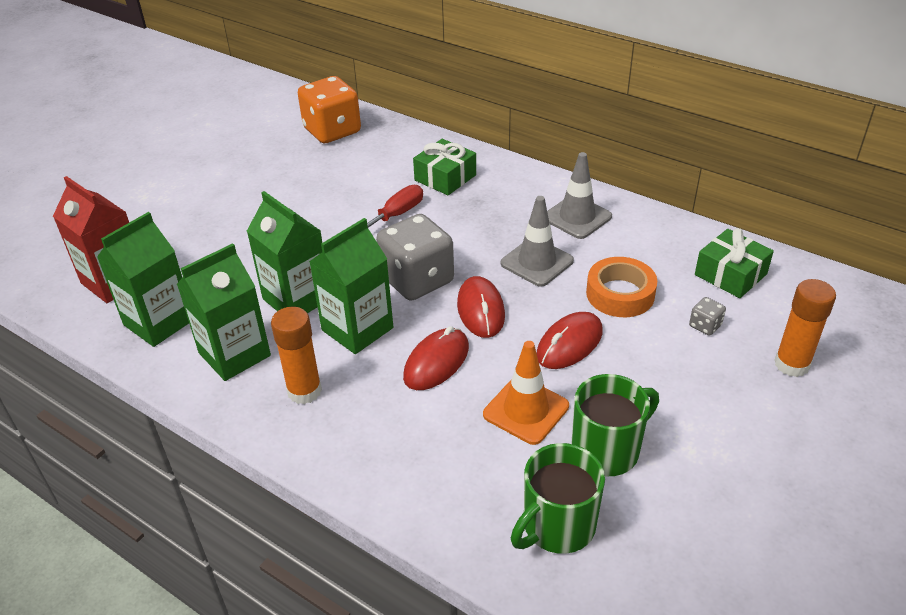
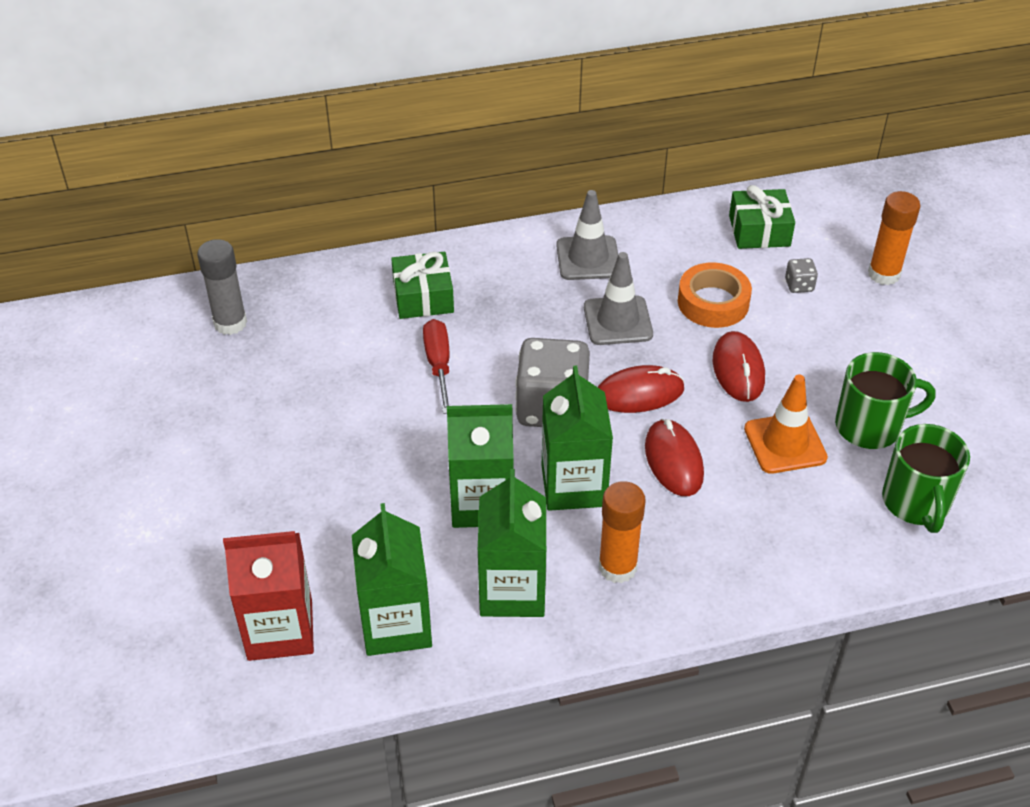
camera: 50 degrees left, 5 degrees up
(332, 131) = (230, 323): orange dice -> grey glue stick
(480, 310) = (639, 393): red mouse -> red mouse turned 45 degrees counterclockwise
(607, 450) = (870, 427): green mug -> green mug turned 75 degrees clockwise

